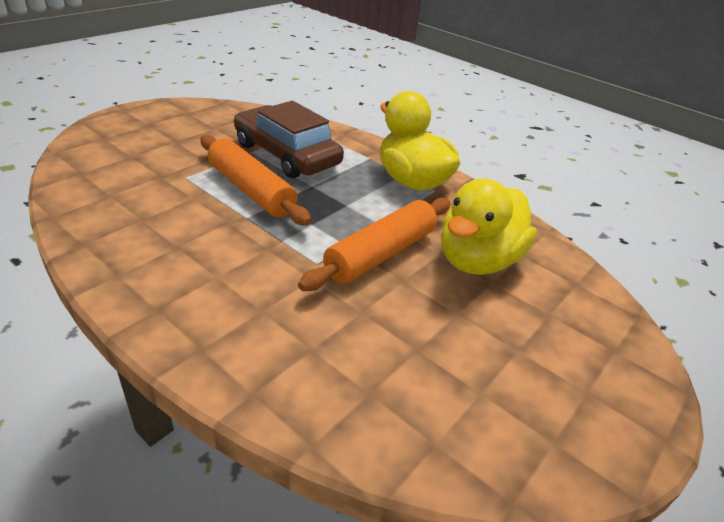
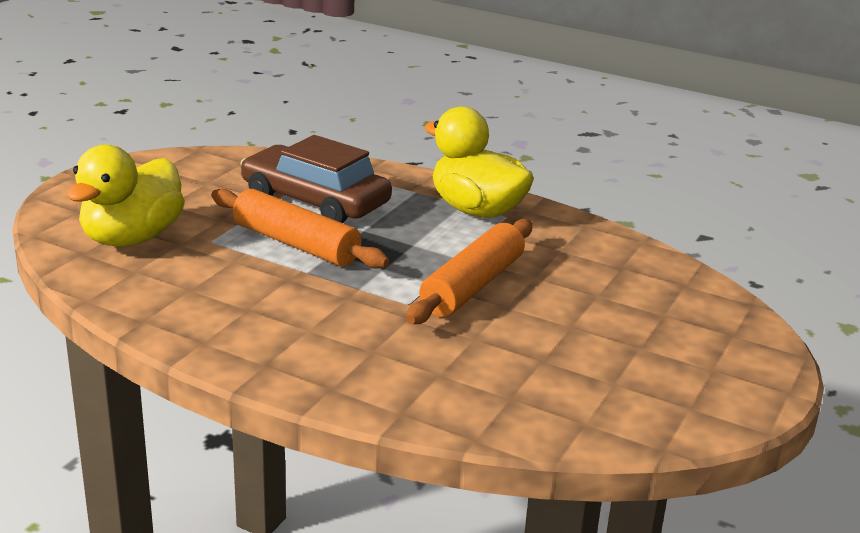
camera: 10 degrees left, 10 degrees down
(477, 260) = (577, 278): yellow duck -> yellow duck (132, 238)

